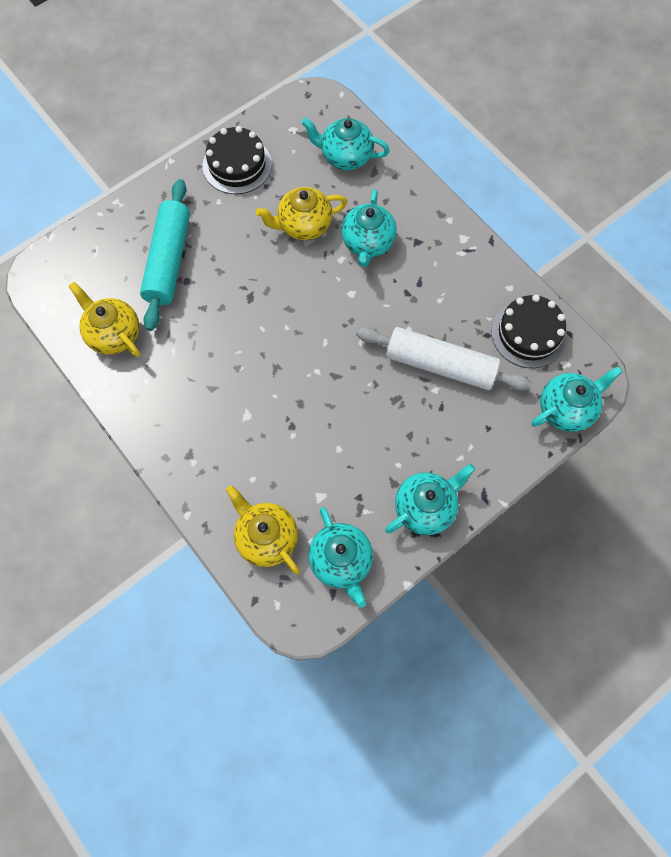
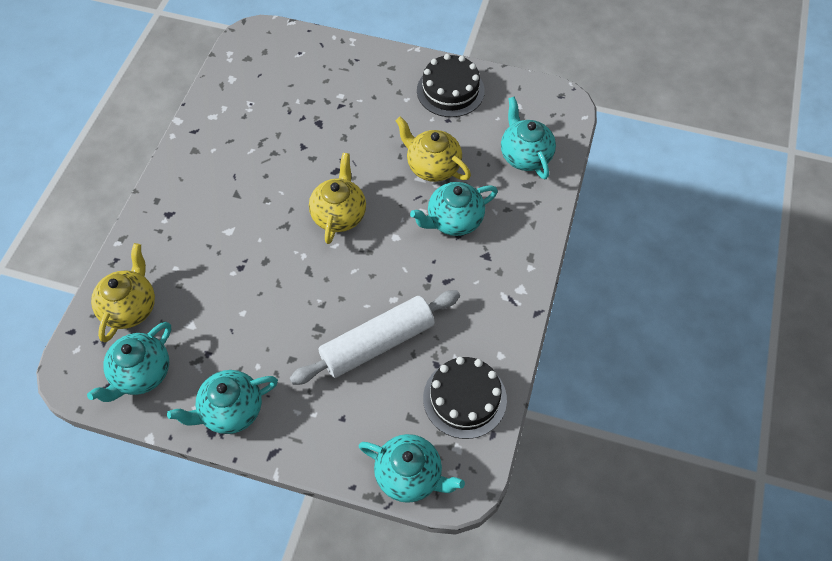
camera: 55 degrees right, 10 degrees down
(113, 334) = (238, 107): yellow teapot -> yellow teapot (339, 215)
(169, 261) = (327, 101): turquoise rolling pin -> none
(425, 507) = (231, 411): turquoise teapot -> turquoise teapot turned 135 degrees clockwise
(440, 365) = (377, 344): white rolling pin -> white rolling pin turned 75 degrees clockwise

